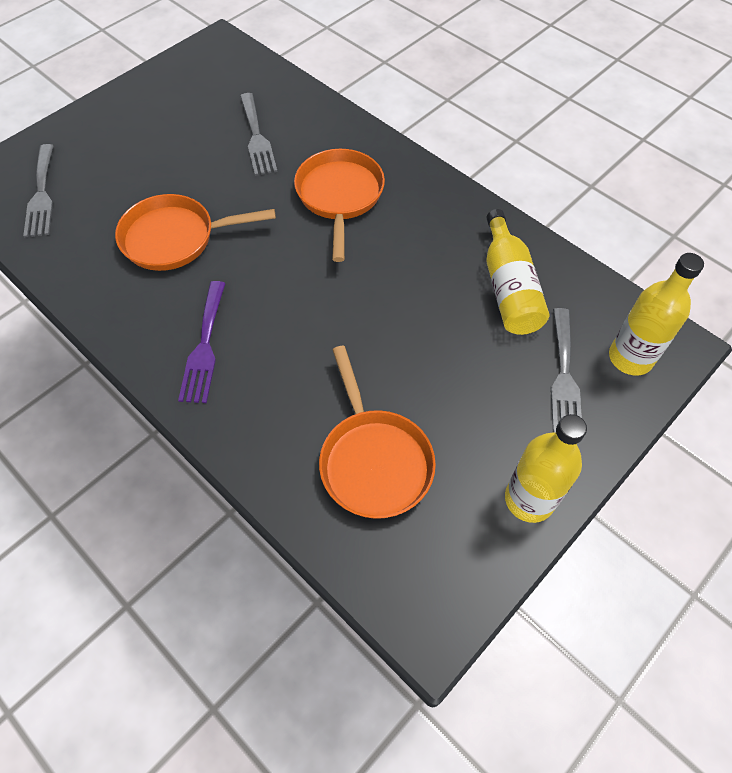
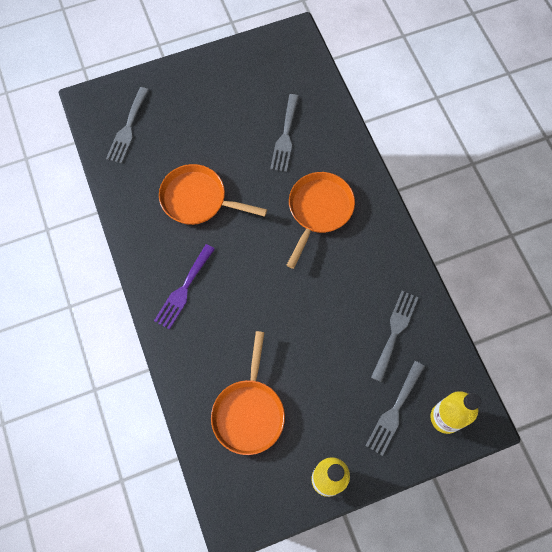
camera: 25 degrees right, 10 degrees up
(509, 288) = (395, 331): yellow bottle -> grey fork

